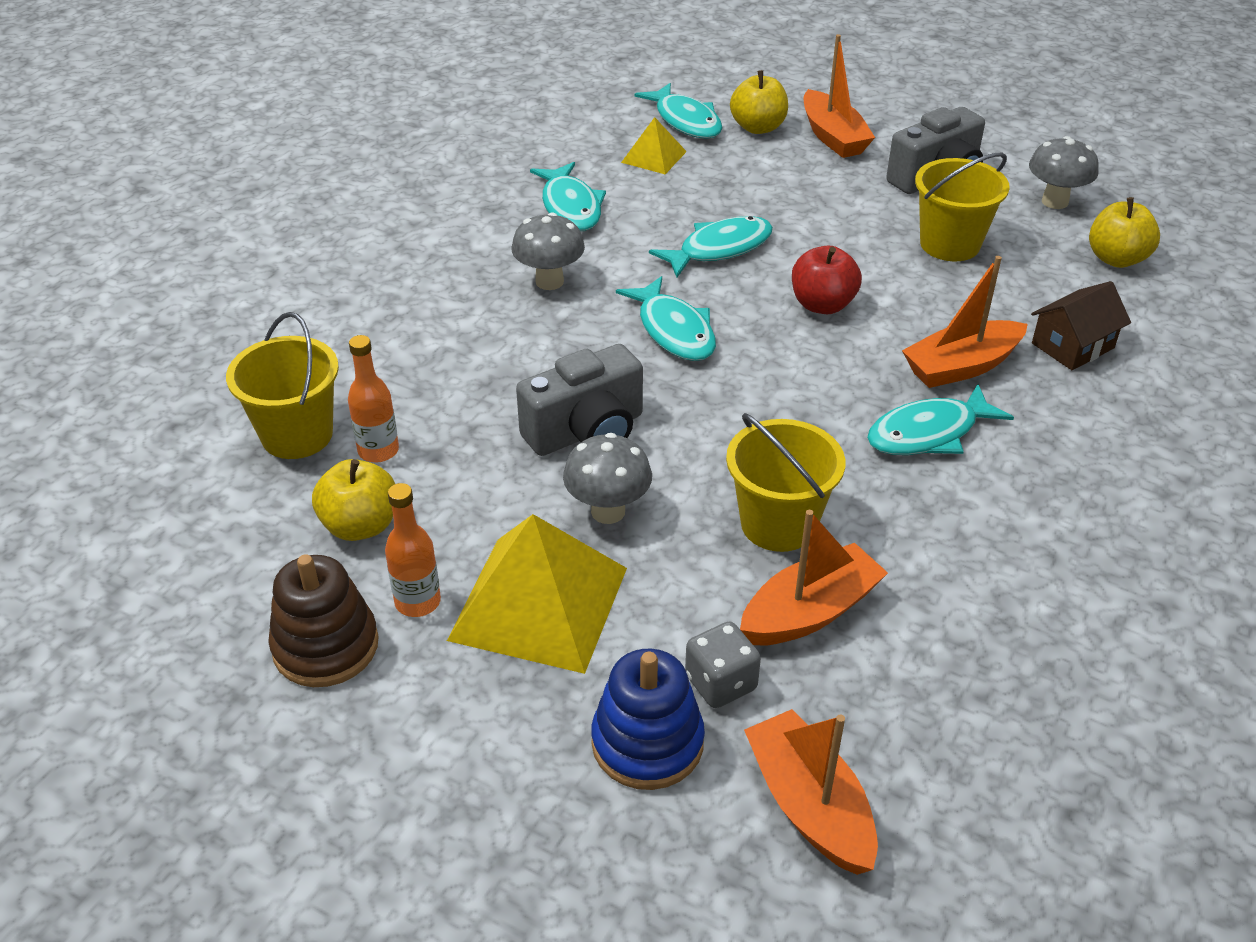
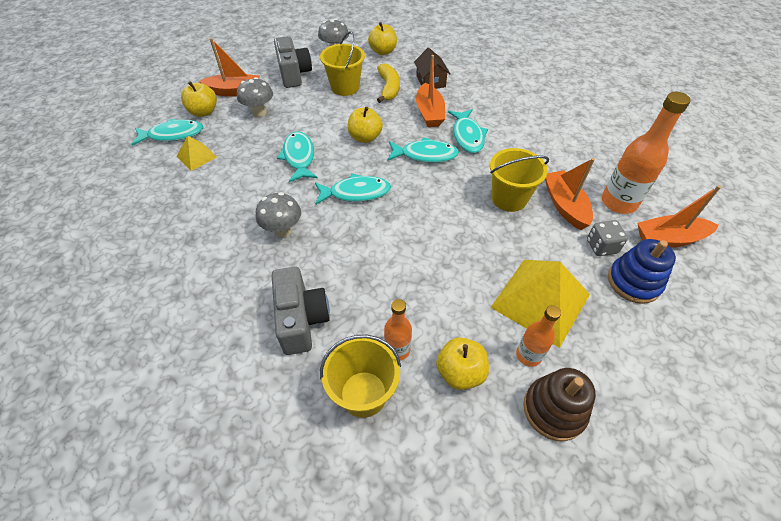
camera: 70 degrees left, 10 degrees up
(571, 207) = (218, 203): turquoise fish -> turquoise fish (425, 155)
(586, 432) = (420, 248): grey camera -> grey camera (301, 319)
(608, 511) = (482, 256): grey mushroom -> grey mushroom (259, 112)
(822, 304) = (365, 137): red apple -> yellow apple
(876, 705) = (618, 202): none -> orange bottle
(996, 296) = (389, 88): none -> yellow banana

